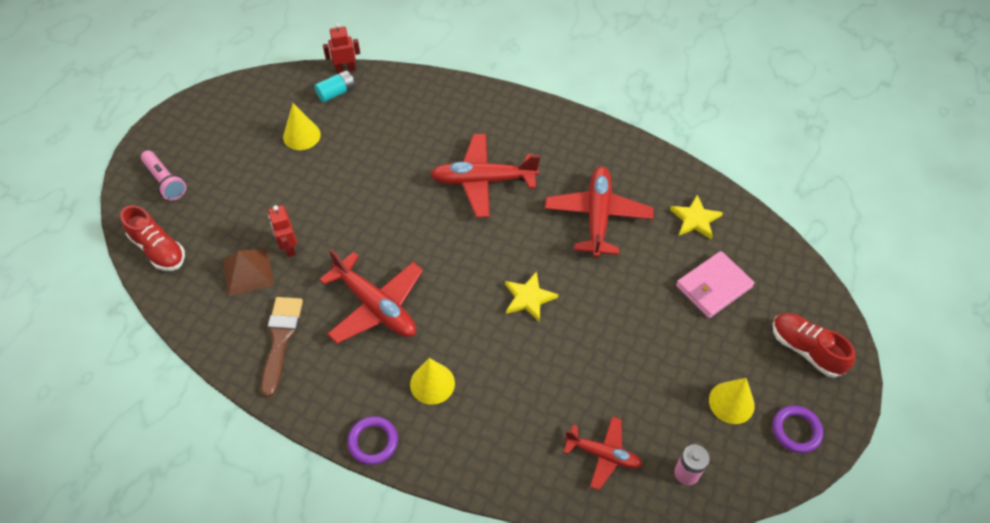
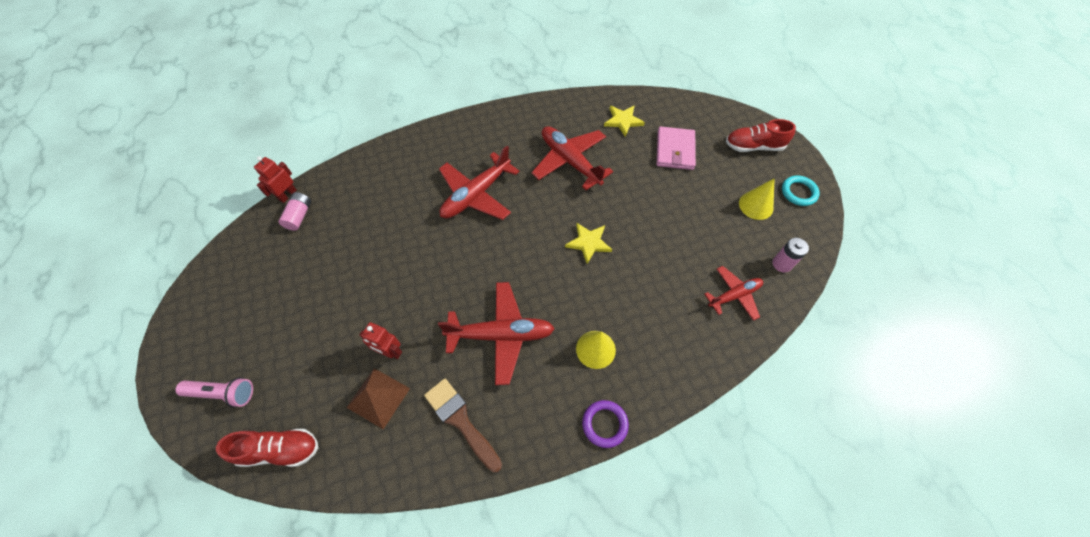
camera: 45 degrees left, 5 degrees up
(301, 135) = (306, 266): yellow cone -> none
(336, 92) = (299, 216): turquoise battery -> pink battery
(796, 430) = (798, 192): purple ring -> turquoise ring

